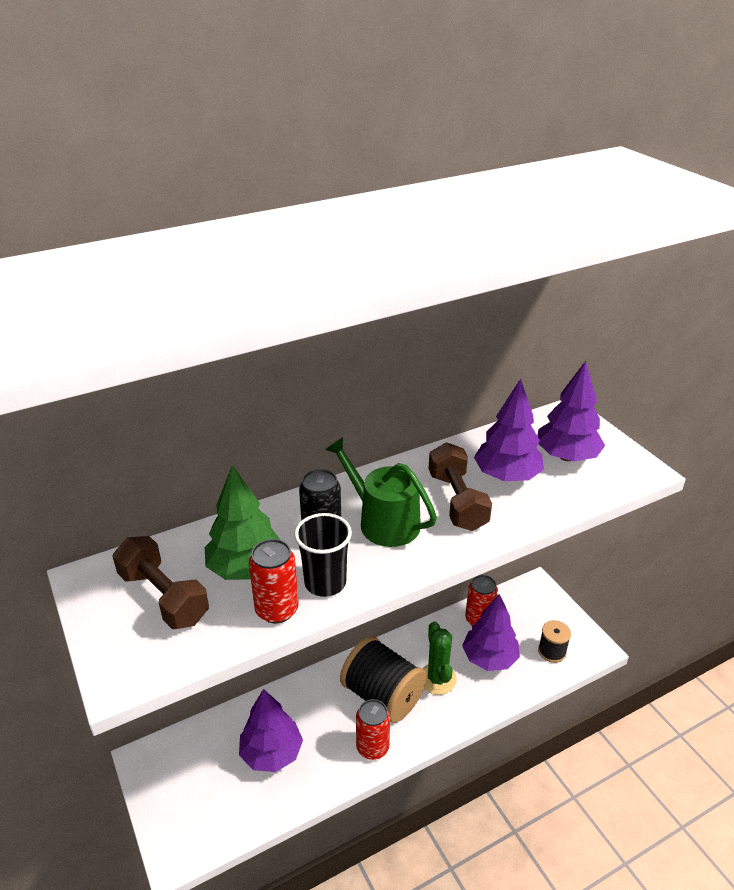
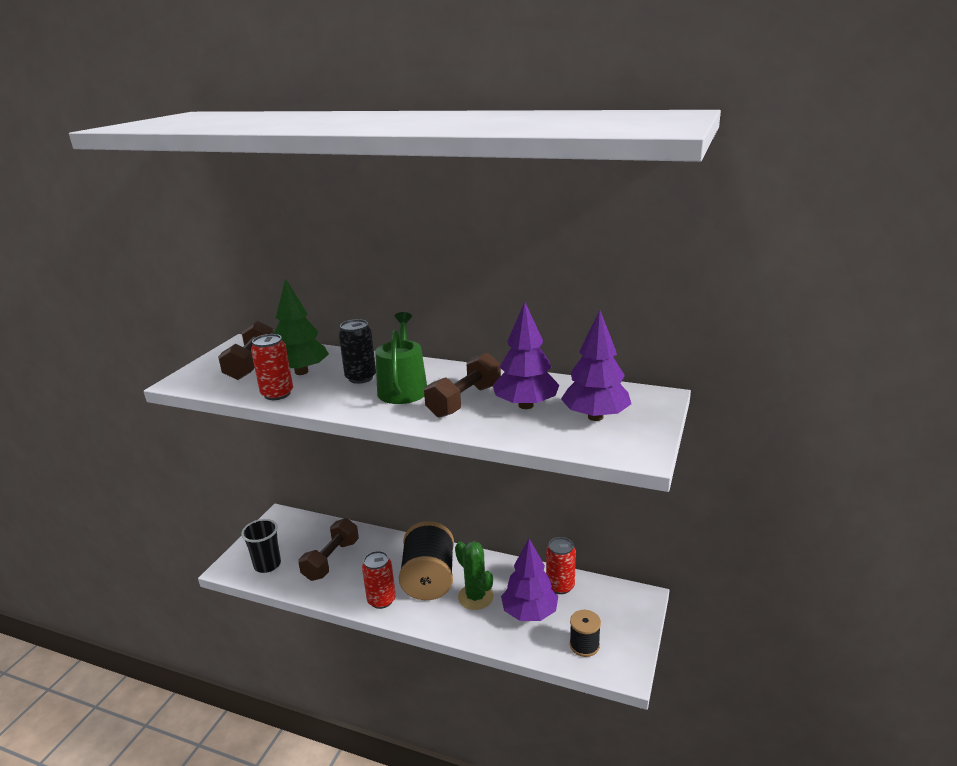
camera: 50 degrees right, 10 degrees down
(272, 753) = (331, 560): purple tree -> brown dumbbell
(325, 583) = (318, 396): black cup -> black cup (267, 565)
(437, 679) = (475, 597): green cactus -> green cactus turned 75 degrees counterclockwise

